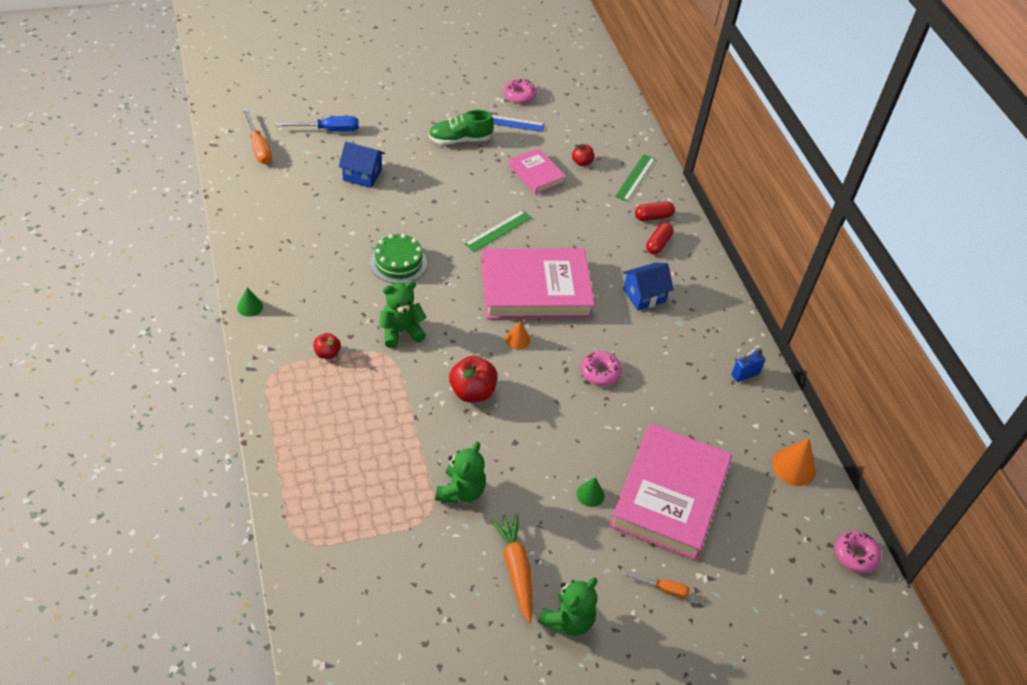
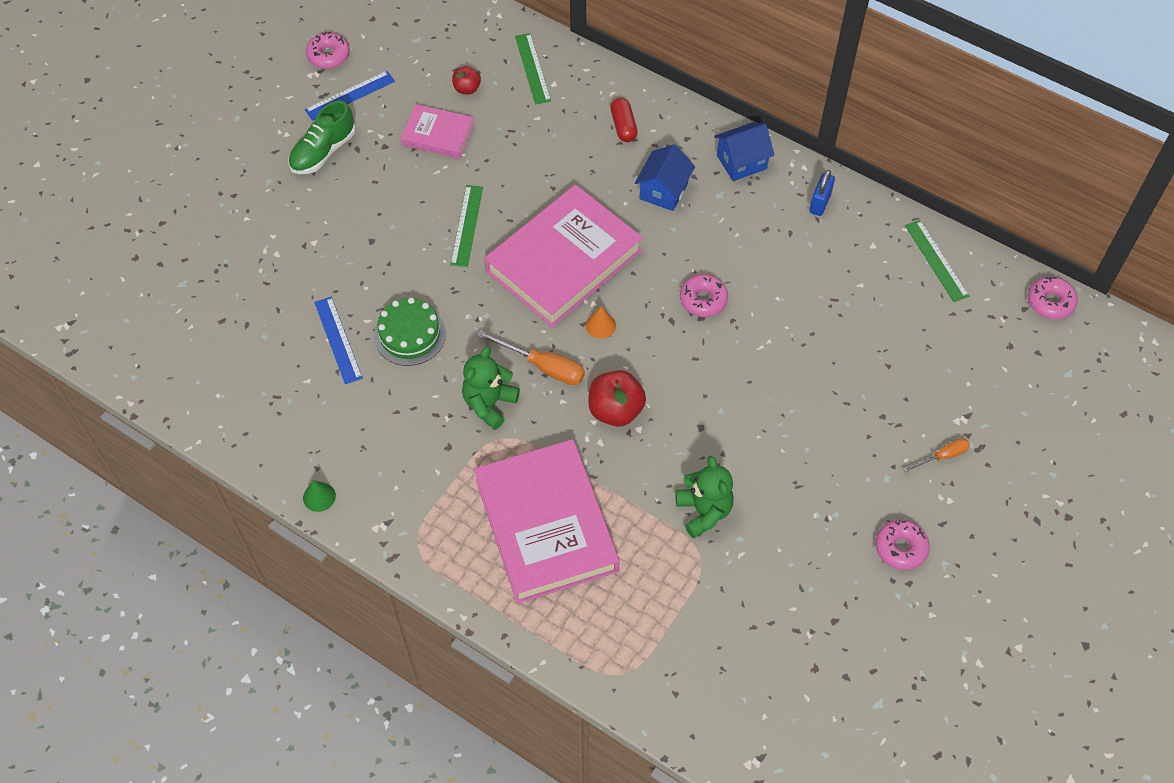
camera: 35 degrees left, 10 degrees up
(258, 147) = (124, 318): orange screwdriver -> orange screwdriver (543, 366)
(327, 353) = (446, 482): red apple -> none
(328, 130) = (176, 242): blue screwdriver -> none
(355, 236) = (338, 340): none -> blue ruler
(362, 175) = (269, 267): blue house -> blue house (741, 162)
(515, 569) = (818, 541): orange carrot -> none
(568, 620) = (900, 548): green teddy bear -> pink donut
(590, 494) = (808, 422): green cone -> none
(653, 217) = (591, 100): red capsule -> none
(669, 495) = (869, 369): pink book -> pink book (546, 525)
(794, 467) = (936, 260): orange cone -> green ruler

